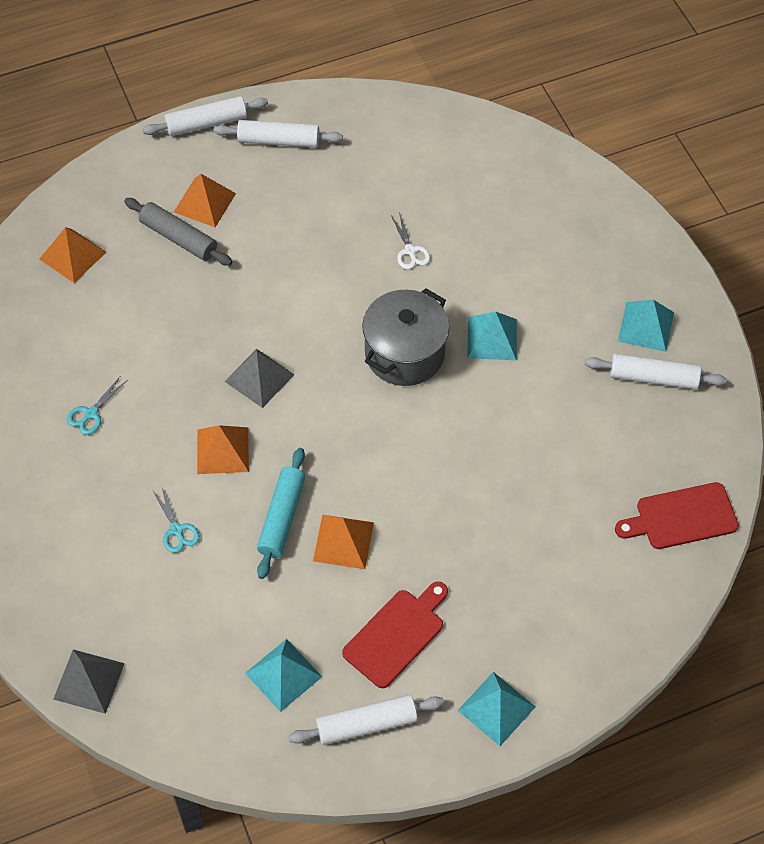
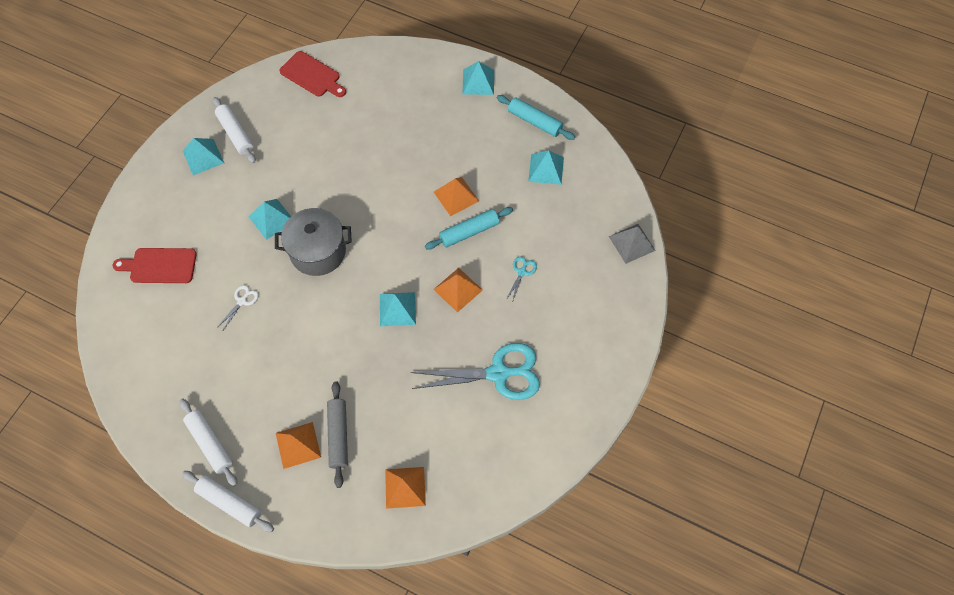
camera: 130 degrees left, 5 degrees up
(91, 414) = (498, 374): turquoise scissors -> turquoise scissors, size x2.34
(259, 378) = (397, 309): grey pyramid -> turquoise pyramid
(366, 724) = (534, 121): white rolling pin -> turquoise rolling pin
(397, 635) = (481, 140): red cutting board -> red cutting board (160, 266)

